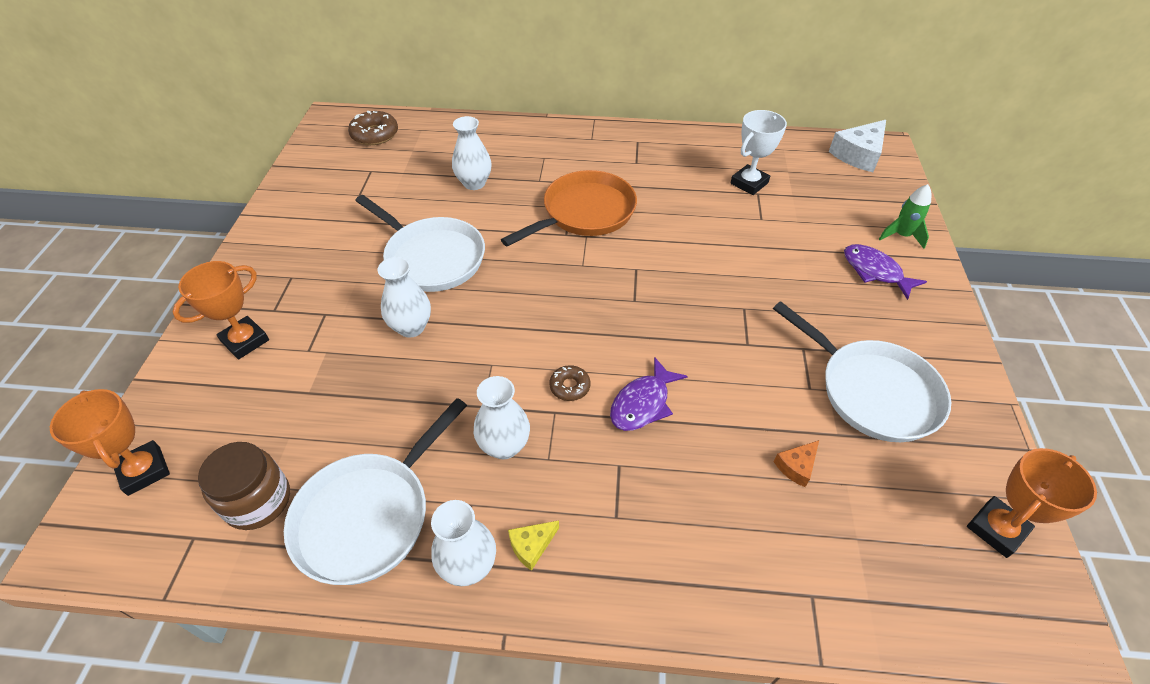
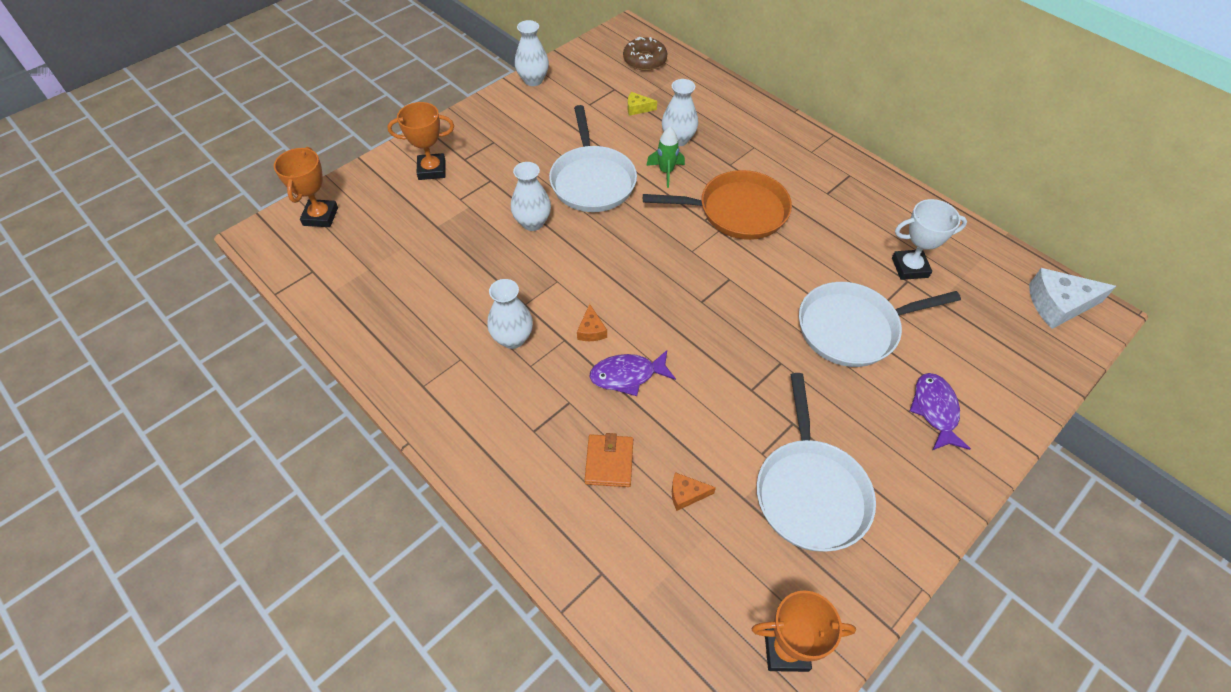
camera: 40 degrees right, 5 degrees up
(258, 500) = (357, 273): brown jar -> none
(369, 515) = (402, 323): white pan -> white pan (853, 328)
(468, 565) = (425, 391): white vase -> white vase (533, 80)
(532, 546) = (469, 408): yellow cheese -> yellow cheese (638, 108)
(570, 386) = (591, 330): brown donut -> orange cheese
(710, 491) = (609, 462): none -> orange wallet
(901, 236) = (1003, 399): green rocket -> green rocket (666, 172)

